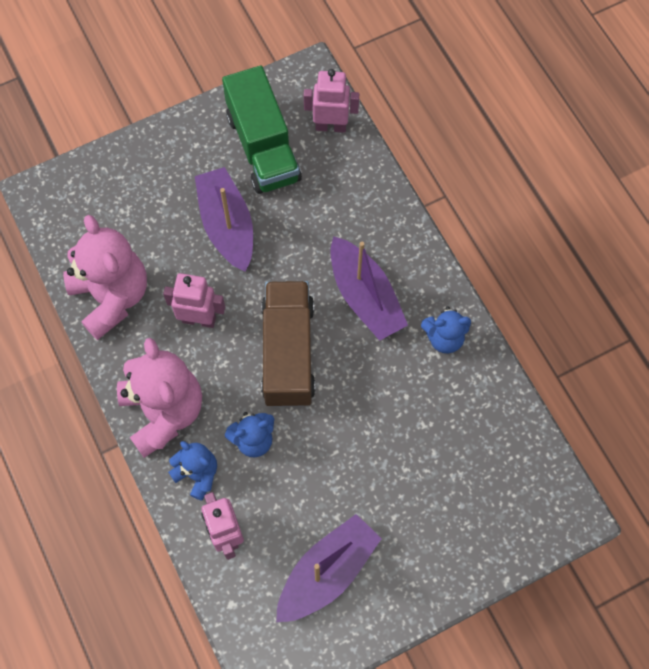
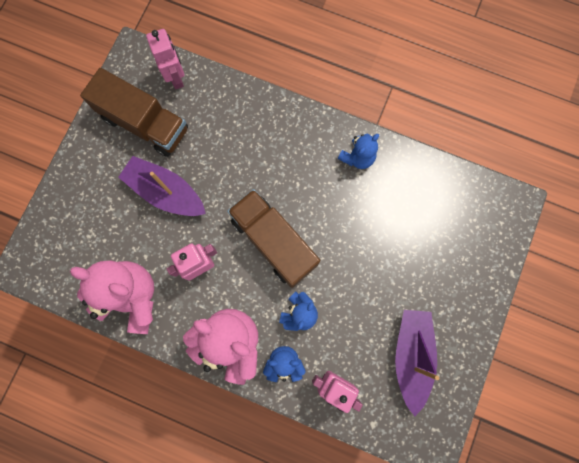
camera: 40 degrees left, 10 degrees up
(263, 147) = (145, 124): green truck -> brown truck
(331, 126) = (176, 77): pink robot -> pink robot turned 105 degrees clockwise
(365, 296) = (289, 169): purple boat -> none

